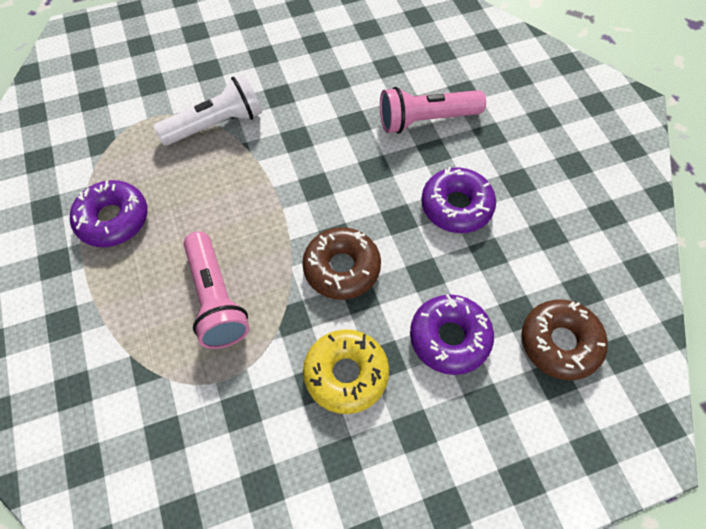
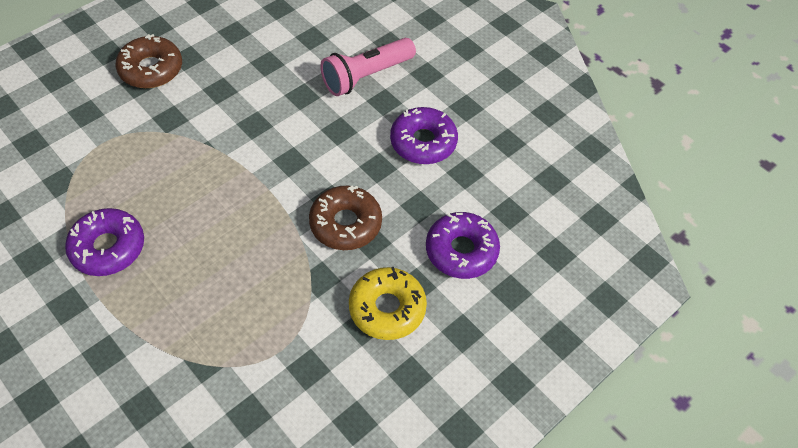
camera: 25 degrees left, 5 degrees down
(216, 124) = (170, 133): white flashlight -> none
(216, 300) = (243, 286): pink flashlight -> none
(560, 343) = (550, 226): brown donut -> brown donut (151, 69)

